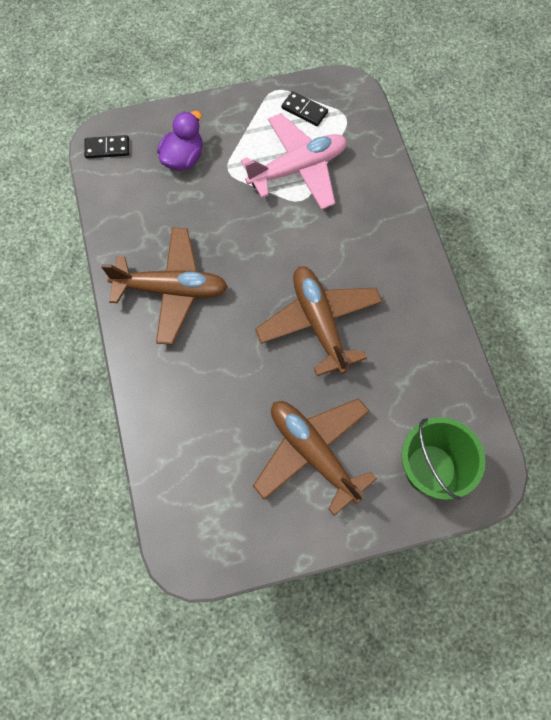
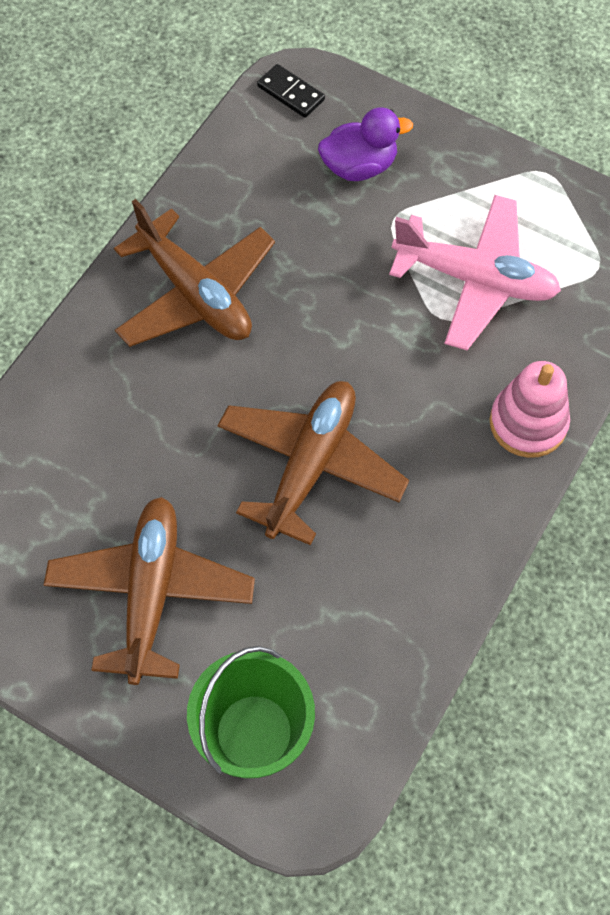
camera: 45 degrees right, 5 degrees down
(304, 110) = (556, 222): black domino -> none
(392, 215) = (528, 423): none -> pink stacking toy

